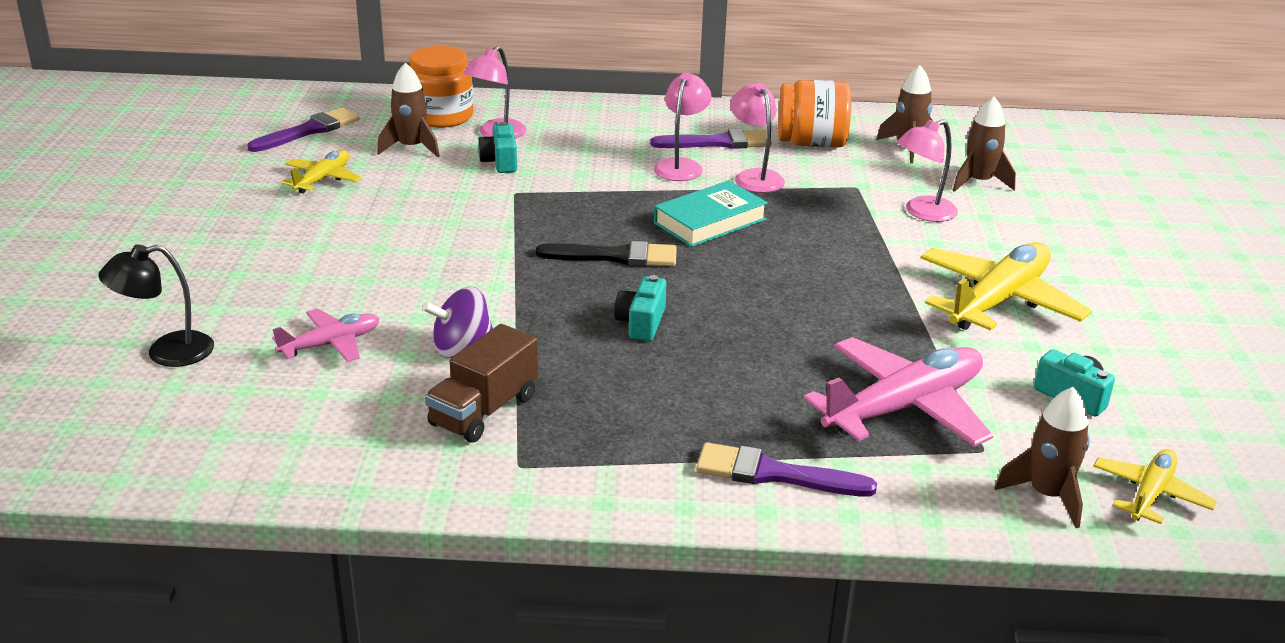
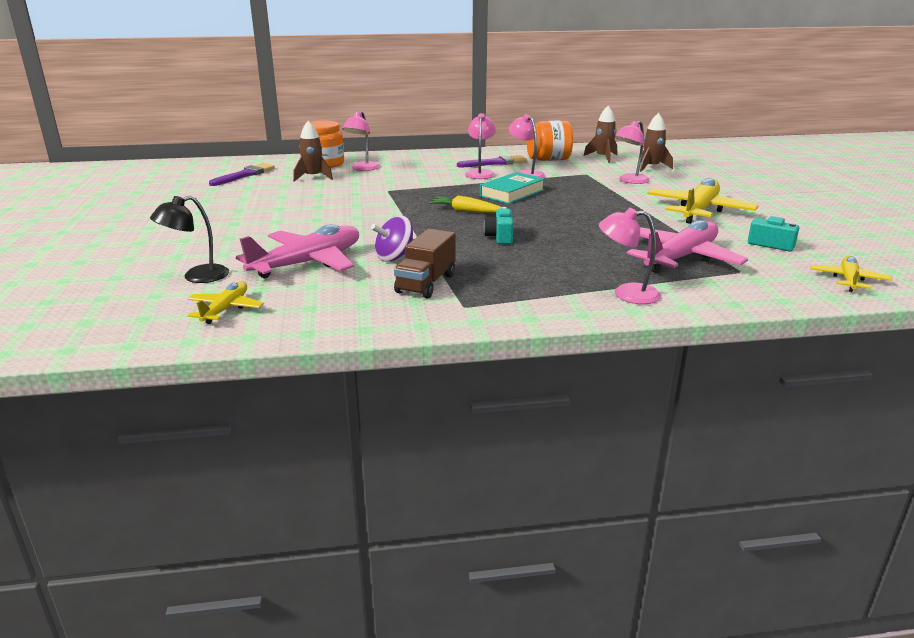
camera: 10 degrees left, 5 degrees down
(323, 179) = (264, 194): yellow plane -> yellow plane (226, 309)
(331, 344) = (308, 263): pink plane -> pink plane, size x1.83
(500, 162) = (371, 179): turquoise camera -> none
(615, 256) = (466, 211): black brush -> yellow carrot
(774, 474) = (626, 294): purple brush -> pink lamp
(1047, 495) = (792, 286): brown rocket -> none

